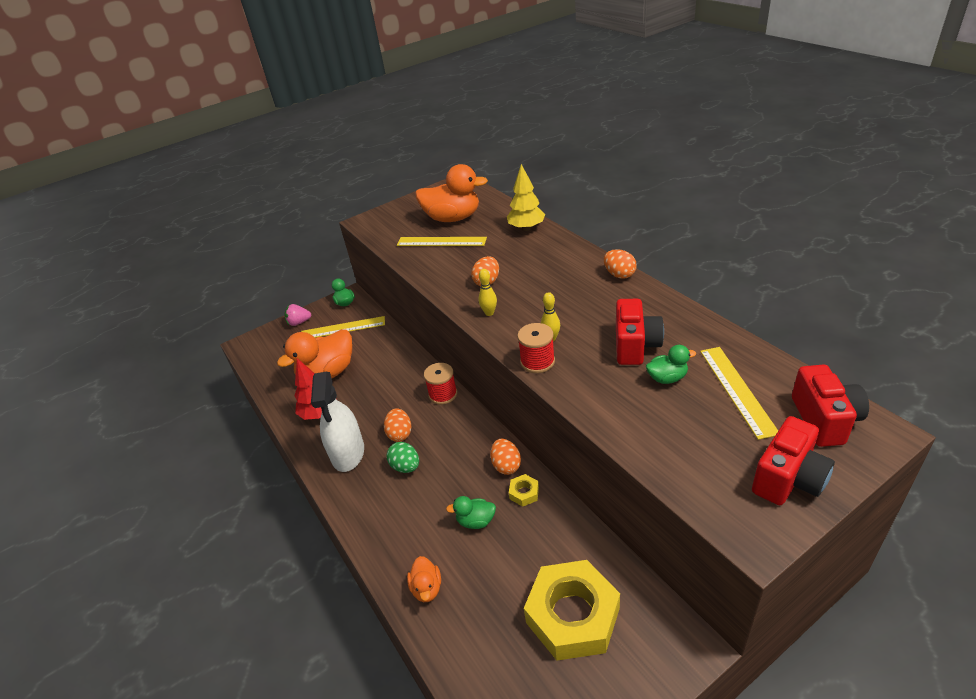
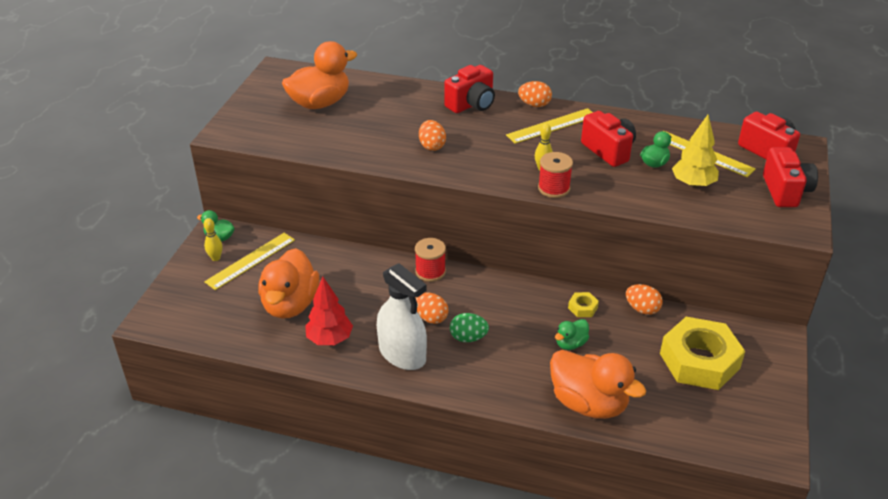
camera: 45 degrees left, 0 degrees up
(299, 322) = (188, 275): pink strawberry -> none
(427, 588) = (588, 403): orange duck -> orange duck, size x2.09
(441, 241) = (338, 127): yellow ruler -> yellow ruler (552, 126)
(489, 313) = (467, 169): yellow bowling pin -> yellow bowling pin (216, 258)
(506, 465) = (548, 297): orange egg -> orange egg (642, 309)
(526, 228) = (407, 91): yellow tree -> yellow tree (692, 184)
(564, 256) = (471, 104): none -> red camera

